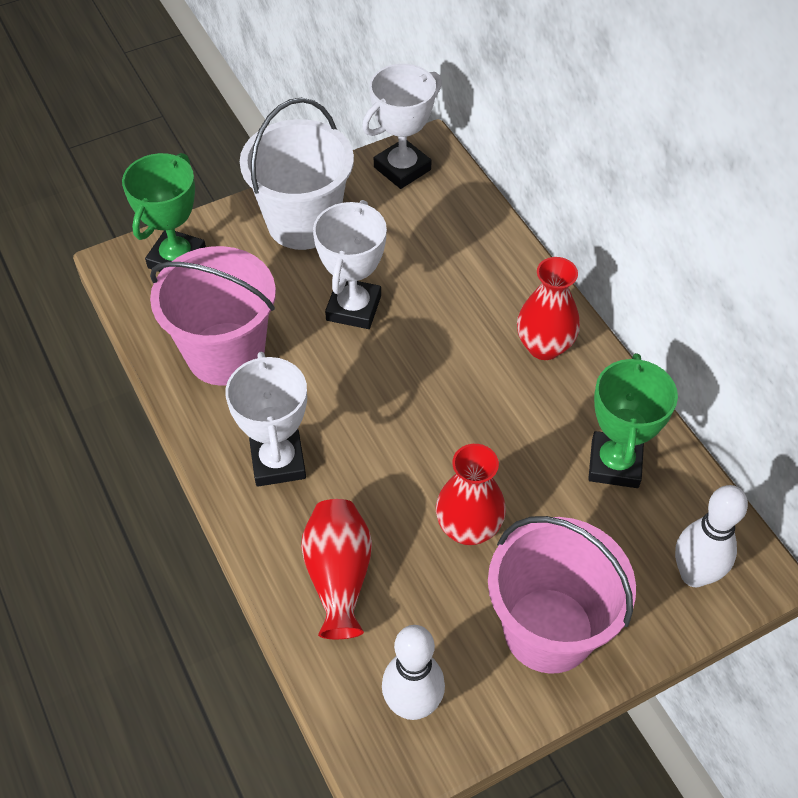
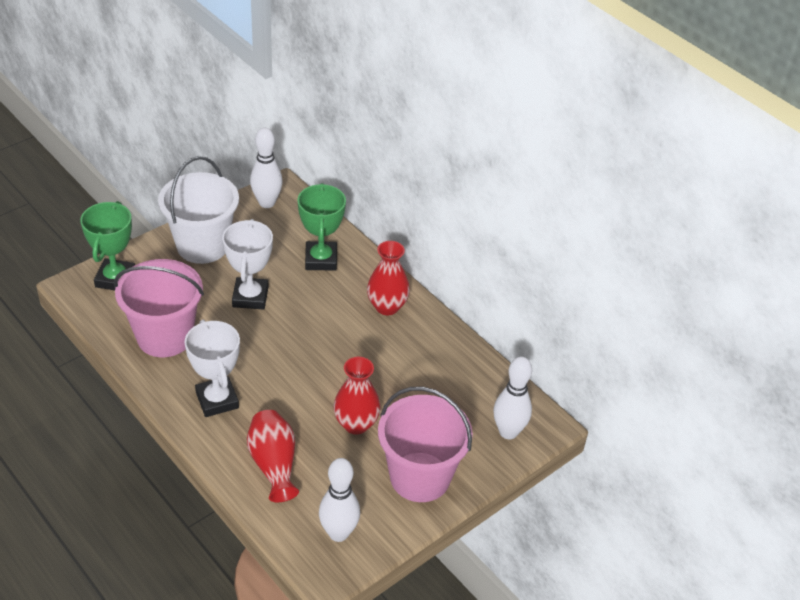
camera: 15 degrees left, 10 degrees down
(402, 168) = (267, 203): white trophy -> white bowling pin
(615, 464) = (446, 373): green trophy -> green trophy (321, 259)

